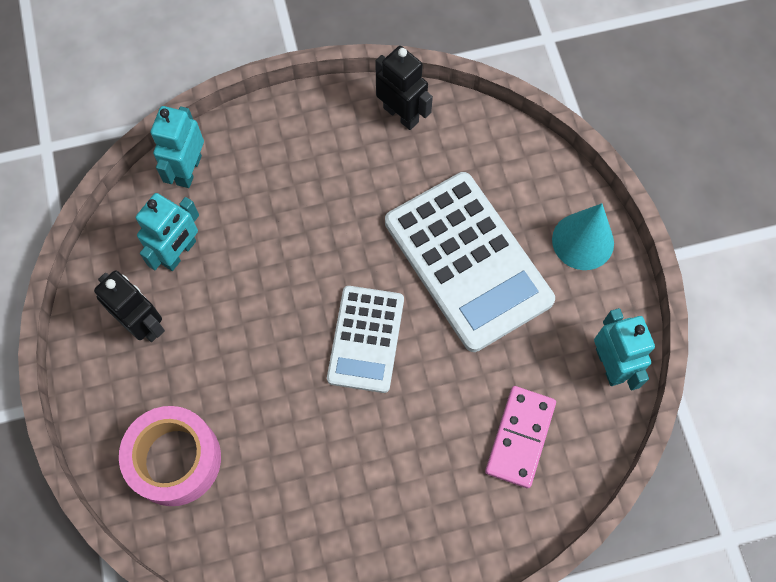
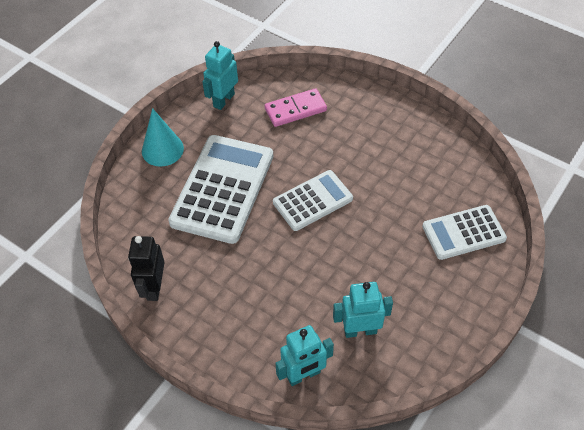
camera: 130 degrees left, 15 degrees down
(143, 324) = (418, 310): black robot -> none
(175, 459) = (463, 232): pink tape -> white calculator

